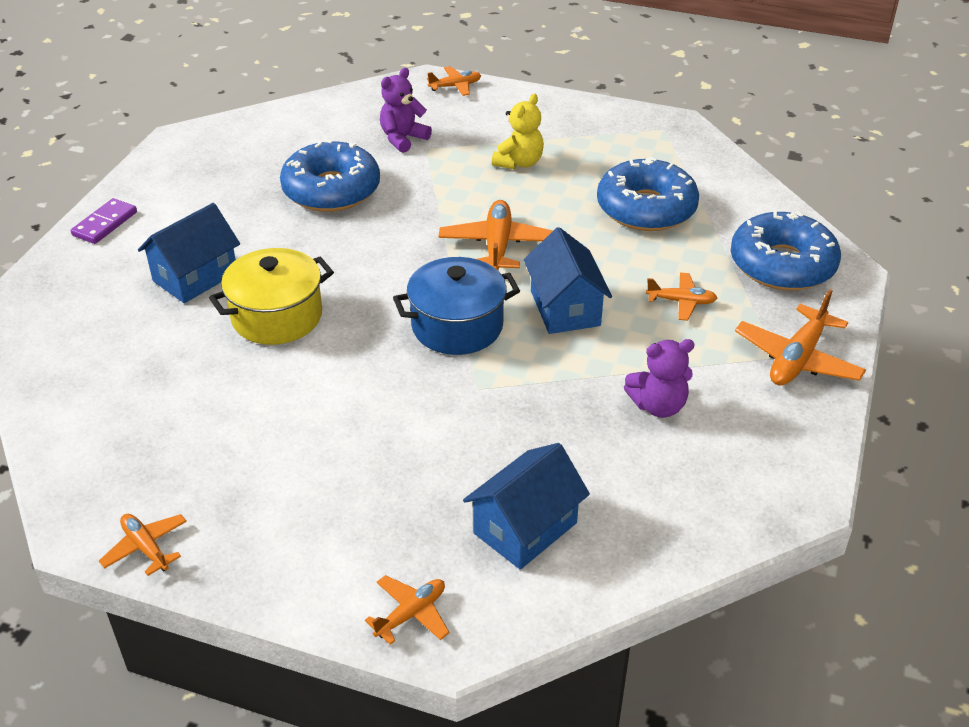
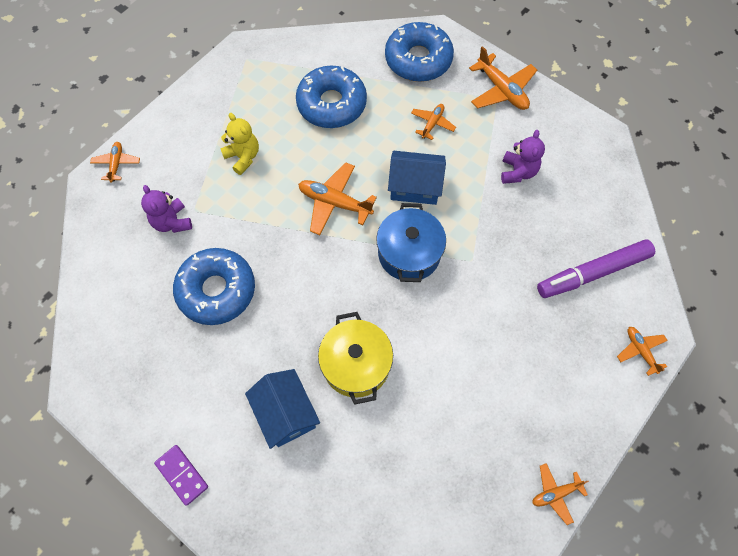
camera: 70 degrees left, 25 degrees up
(525, 528) = (593, 273): blue house -> purple marker

